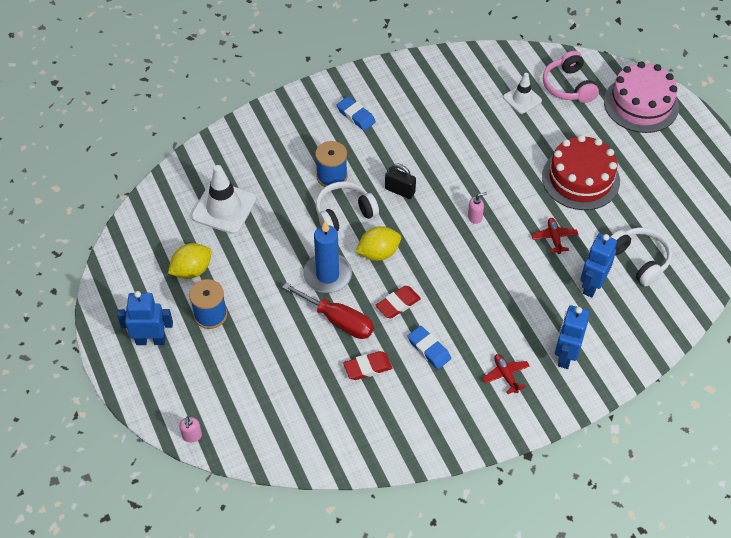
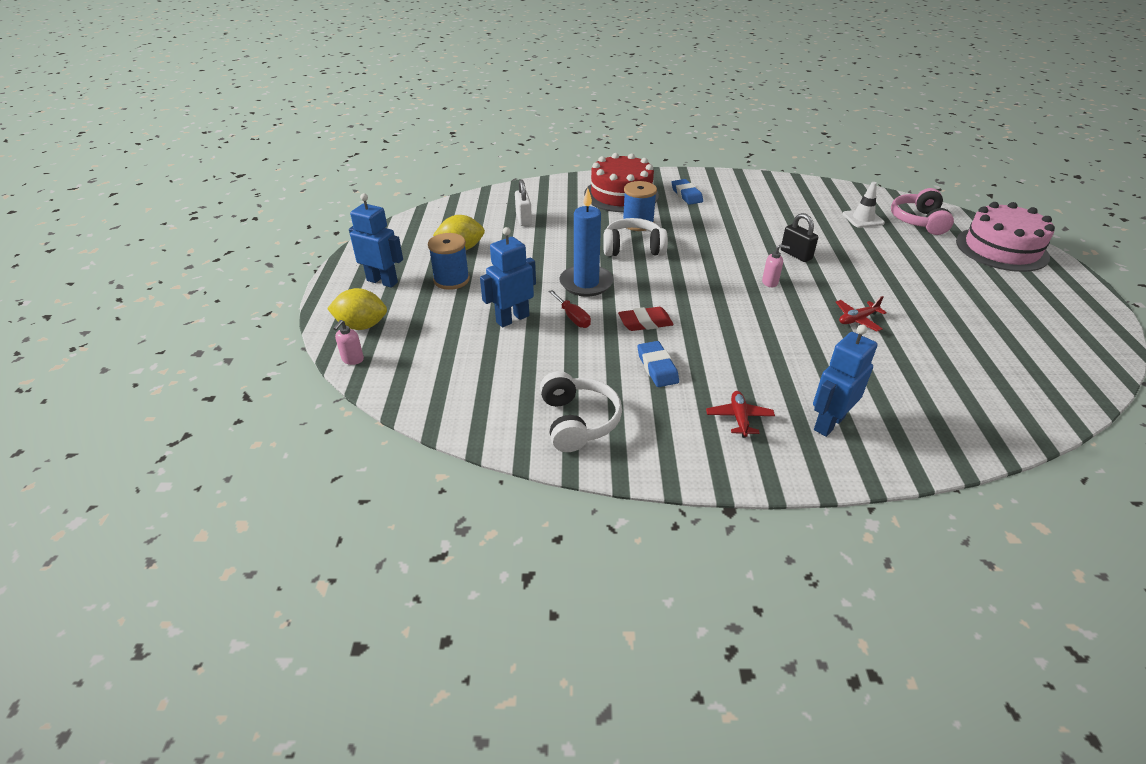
camera: 25 degrees right, 15 degrees down
(224, 208) = (523, 219): white traffic cone -> white padlock
(338, 320) = (573, 317): red screwdriver -> red screwdriver, size x0.58
(367, 367) = (577, 362): red eraser -> none
(378, 253) = (649, 281): yellow lemon -> yellow lemon (362, 326)
(400, 190) = (699, 247): black padlock -> black padlock (796, 255)
(554, 238) = (857, 319): red plane -> red plane turned 135 degrees counterclockwise
(580, 179) = (908, 284): red cake -> red cake (621, 195)
(592, 285) = (890, 370): blue robot -> blue robot (512, 319)
(639, 260) = (963, 364): white headphones -> white headphones (577, 421)

